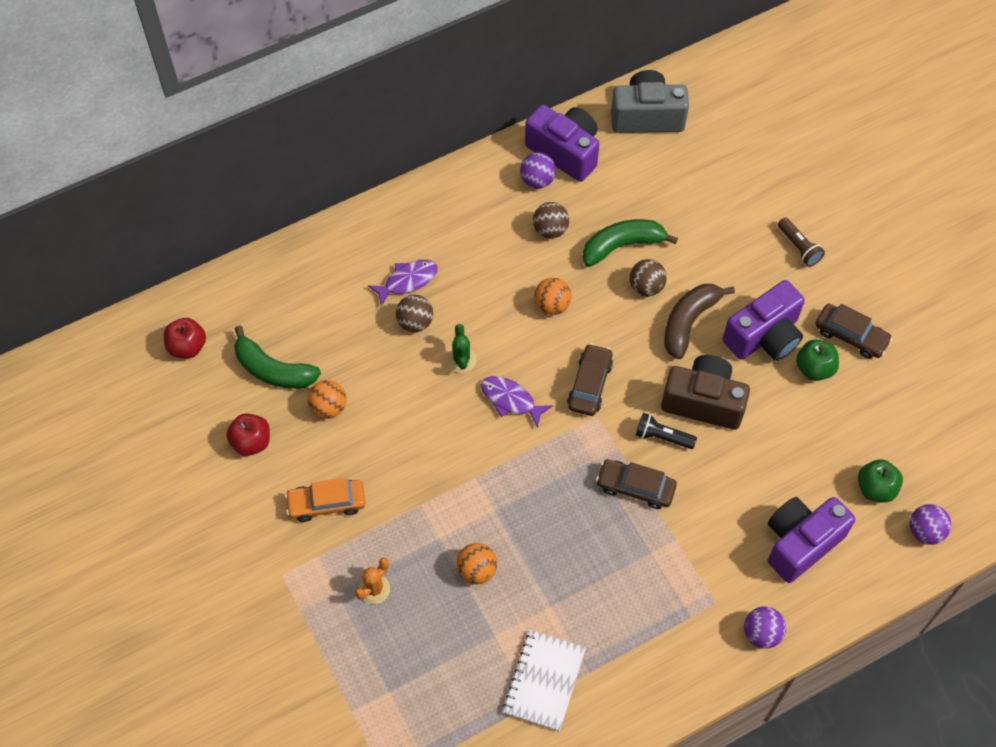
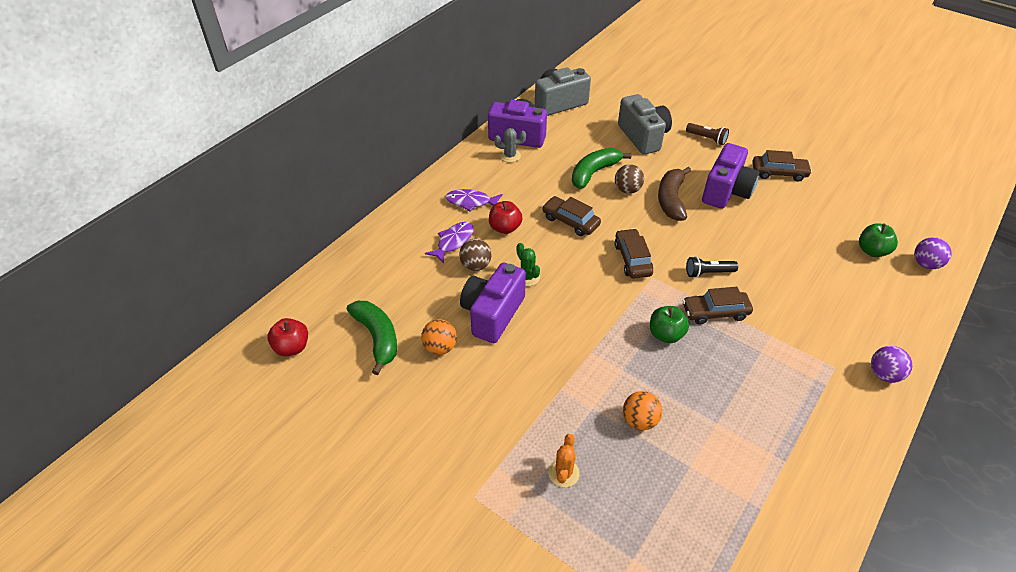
camera: 25 degrees left, 15 degrees down
(251, 442) = (386, 398): red apple -> red apple (505, 228)
(273, 370) = (377, 337): green banana -> green banana turned 120 degrees counterclockwise
(326, 503) = (480, 420): orange car -> none
(511, 400) = (582, 289): purple fish -> purple fish (471, 202)
(537, 180) = (510, 156): purple ball -> grey cactus
(544, 681) = (756, 485): white notebook -> none
(550, 230) = (538, 179): brown ball -> none
(552, 305) = (570, 221): orange ball -> brown car
(703, 402) = (718, 241): brown camera -> none
(719, 213) = (643, 137): none -> grey camera
(800, 543) = (856, 303): purple camera -> purple camera (492, 314)
(814, 368) = (772, 198): green apple -> green apple (666, 334)

